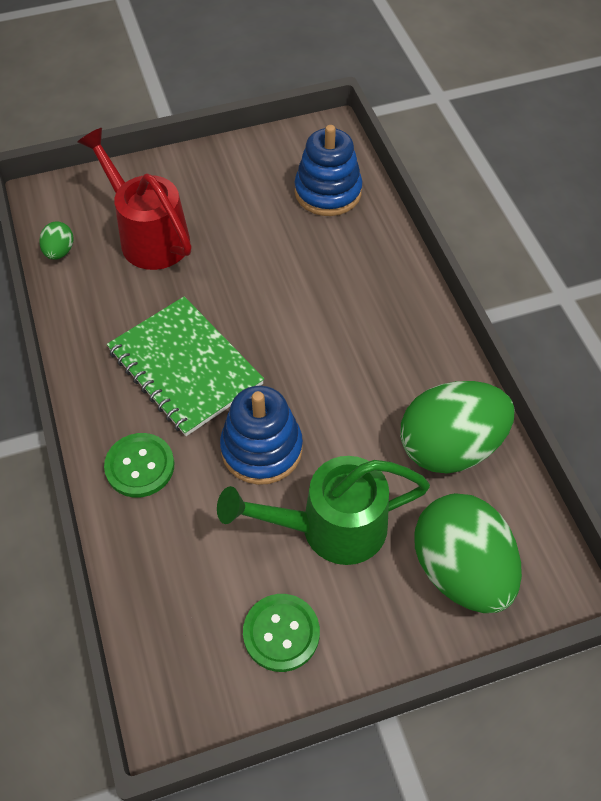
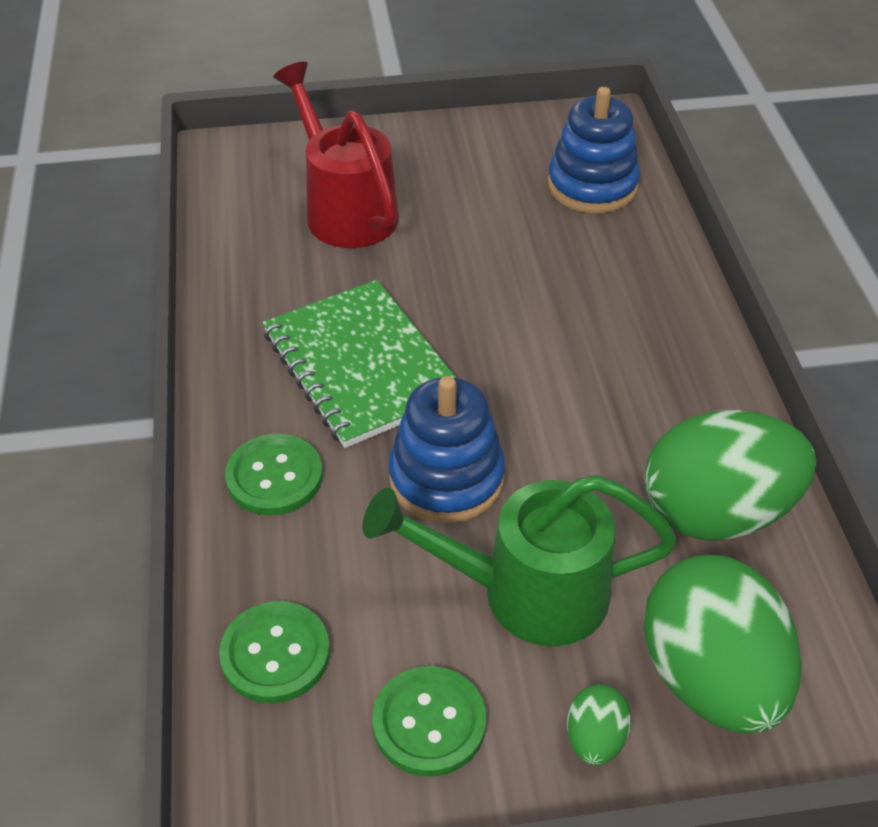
camera: 10 degrees right, 10 degrees down
(59, 252) = (227, 214): green egg -> green egg (595, 739)
(167, 601) = (275, 654): none -> green button

